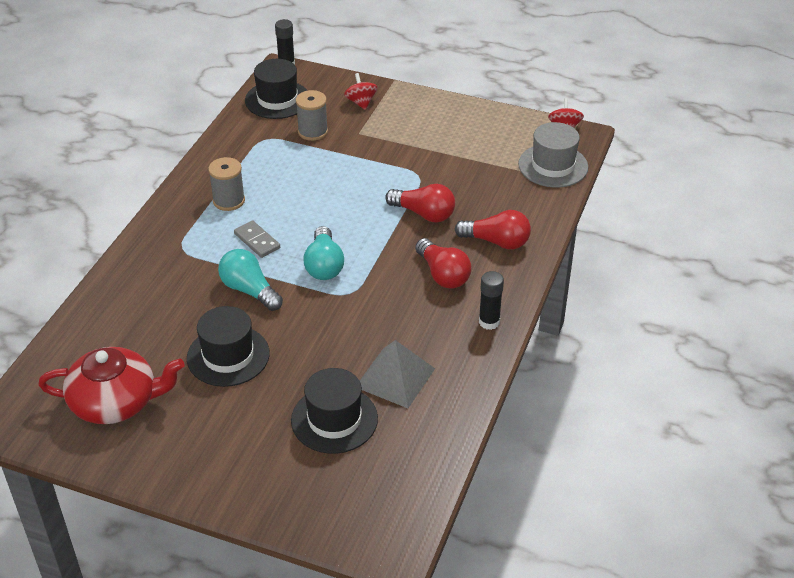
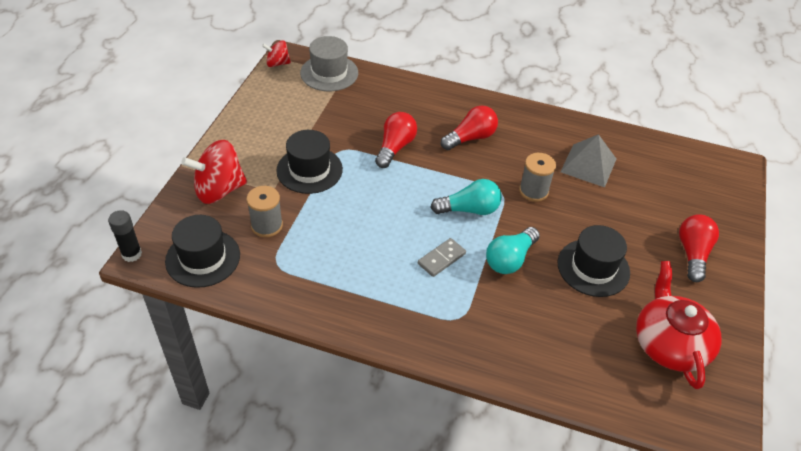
camera: 95 degrees left, 5 degrees up
(229, 201) = (381, 286): grey spool -> grey spool (533, 191)
(334, 419) = (640, 198): black hat -> black hat (309, 170)
(361, 102) = (219, 190): red spinning top -> red spinning top, size x1.84
(489, 322) = (519, 115): black glue stick -> none
(496, 242) = (427, 108): red light bulb -> red light bulb (692, 253)

